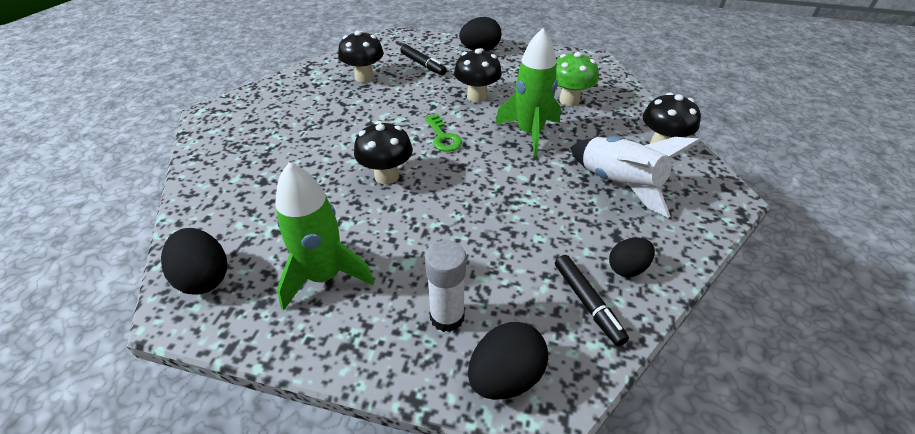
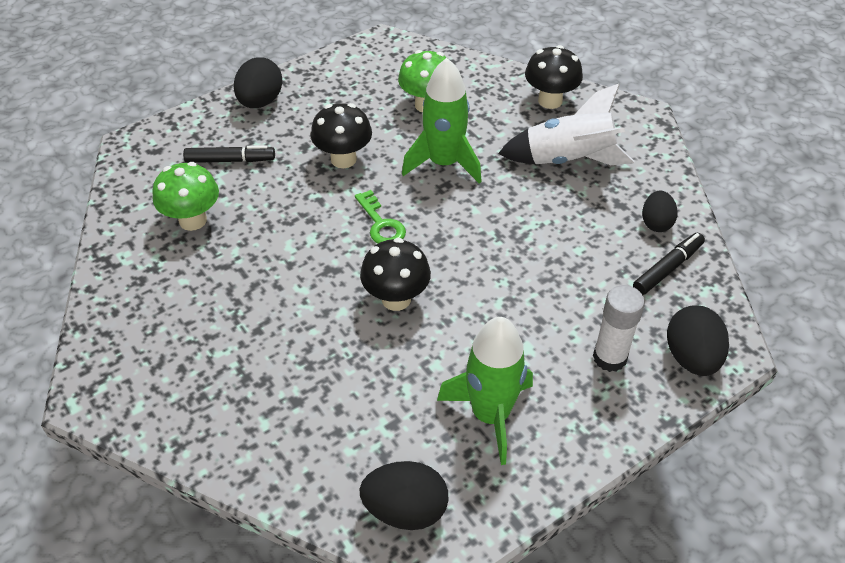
camera: 50 degrees left, 5 degrees up
(364, 77) = (193, 220): black mushroom -> green mushroom
(443, 137) = (381, 224): green key -> green key turned 45 degrees clockwise
(587, 303) = (668, 268): black marker -> black marker turned 60 degrees counterclockwise

